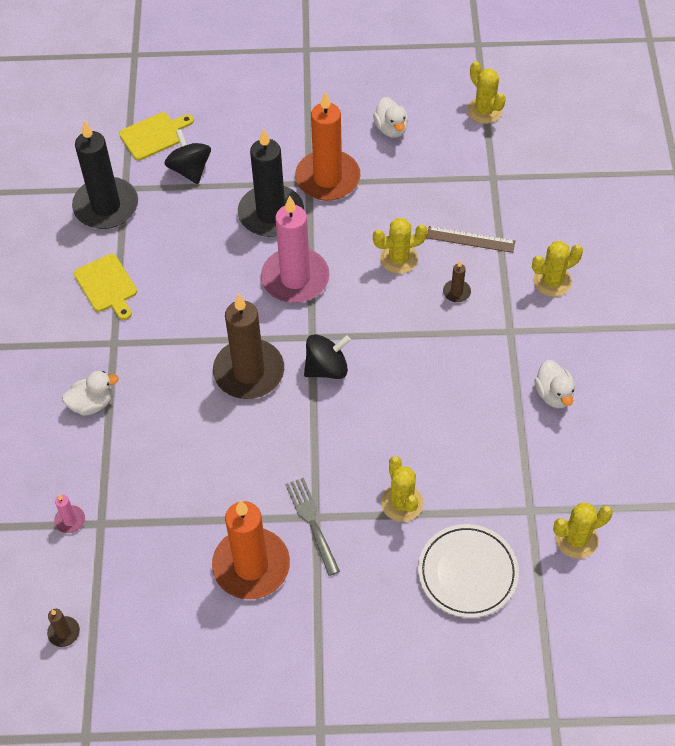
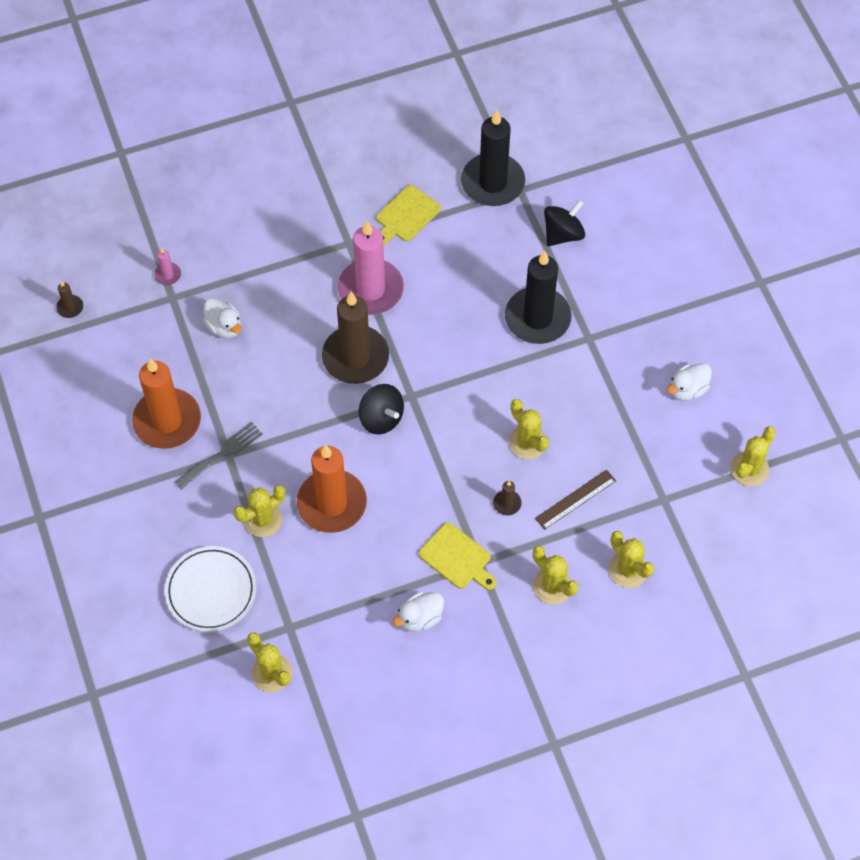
camera: 70 degrees right, 5 degrees up
(92, 403) = (282, 249): white duck -> white duck (224, 327)
(154, 135) = (591, 190): yellow cutting board -> yellow cutting board (457, 558)
(295, 278) = (471, 362): pink candle -> pink candle (370, 289)
(327, 178) = (600, 352): orange candle -> orange candle (332, 503)
(470, 239) = (575, 499): brown ruler -> brown ruler turned 60 degrees clockwise
(553, 222) = (628, 569): none -> yellow cactus

